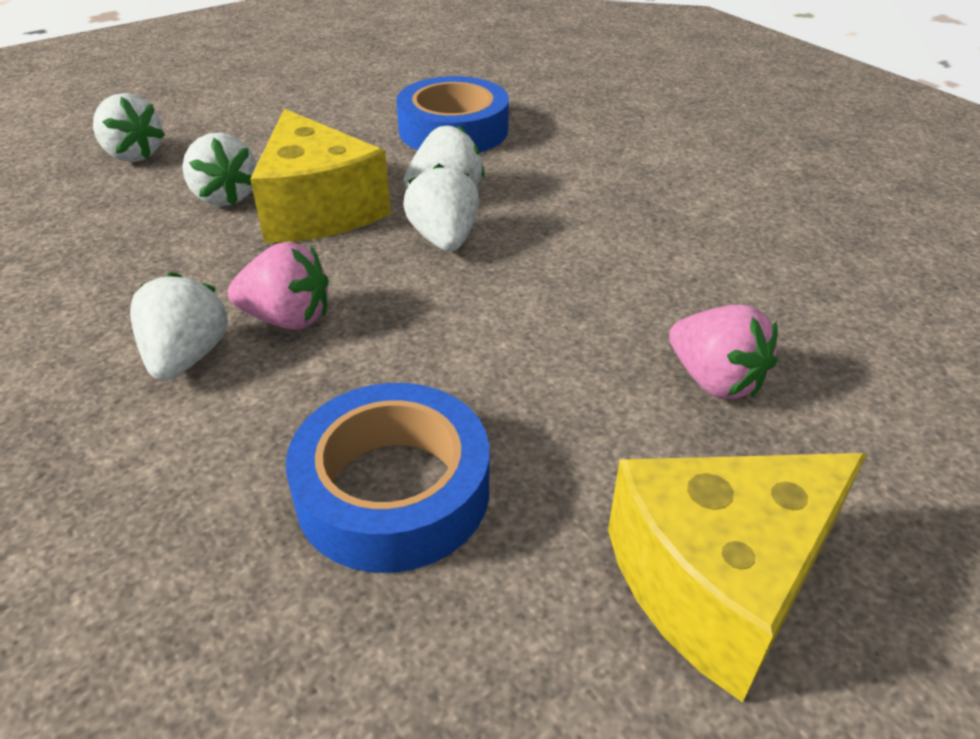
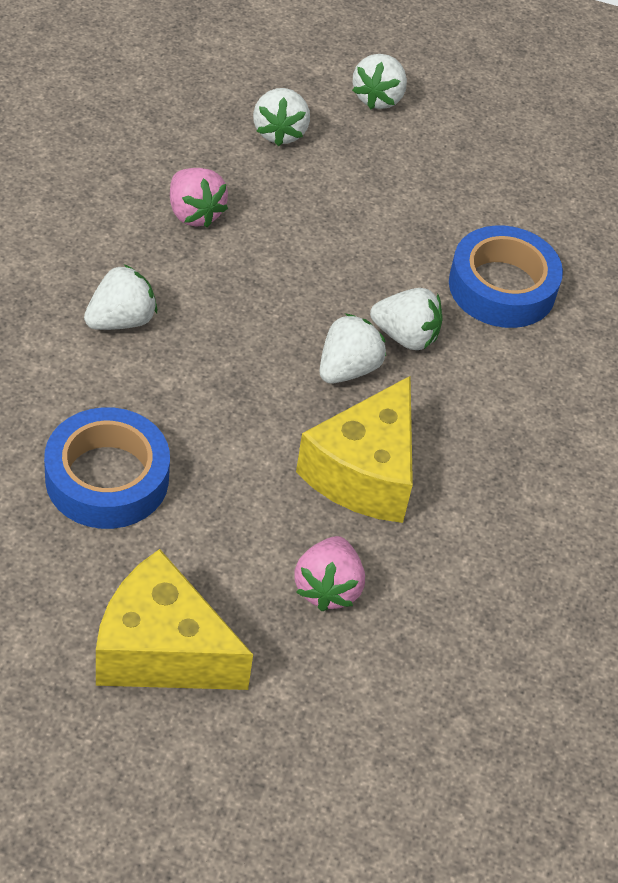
camera: 45 degrees right, 10 degrees up
(225, 197) = (281, 219): white strawberry -> white strawberry (378, 98)
(287, 318) = (193, 342): pink strawberry -> pink strawberry (194, 213)
(318, 209) = (315, 279): yellow cheese -> yellow cheese (364, 473)

